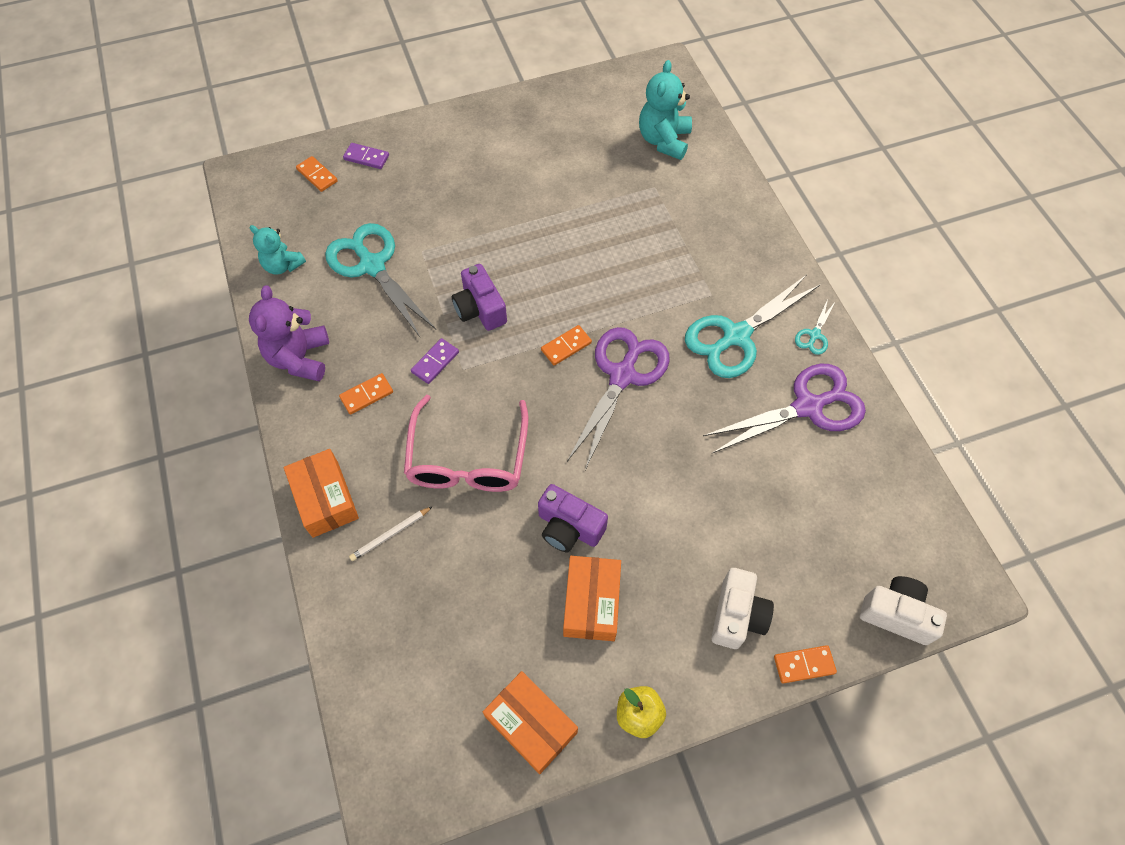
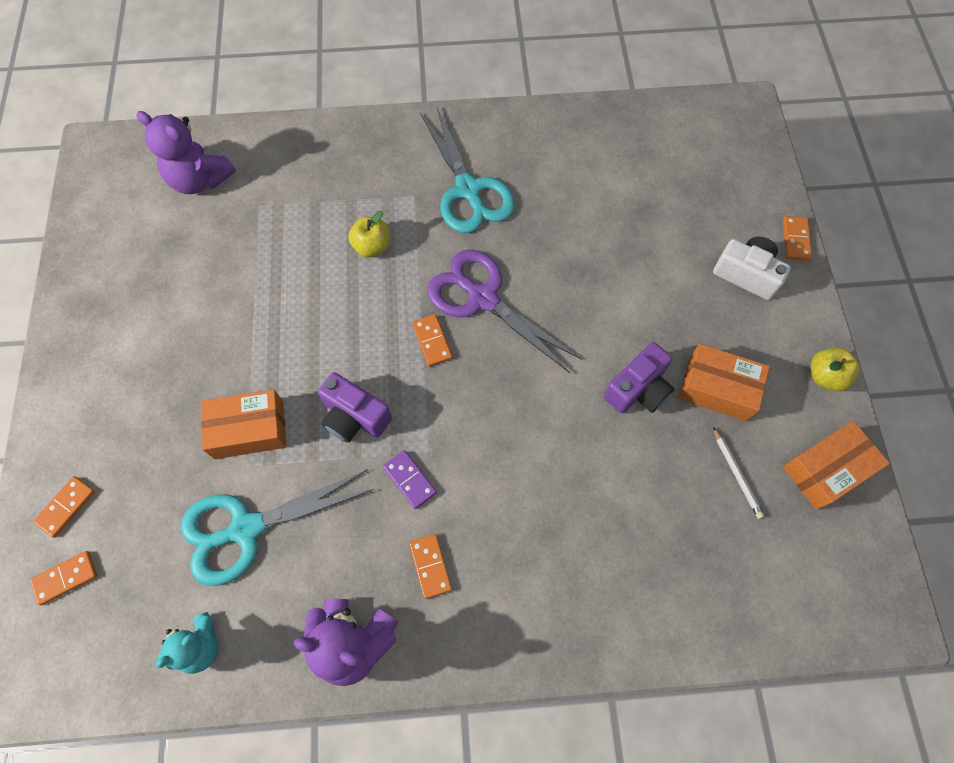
camera: 75 degrees left, 5 degrees up
(325, 499) = (553, 636): orange box -> orange box (249, 430)
(366, 158) = (66, 507): purple domino -> orange domino
(390, 534) = (612, 568): white pencil -> white pencil (736, 474)
(468, 457) = (539, 469): pink glasses -> none
(480, 309) = (354, 417): purple camera -> purple camera turned 45 degrees clockwise
(645, 277) = (372, 247): none -> yellow apple
(664, 140) = (200, 180): turquoise teddy bear -> purple teddy bear
(808, 407) = (559, 159): purple scissors -> none
(814, 335) = (487, 130): turquoise scissors -> none
(896, 614) = (761, 162): white camera -> none

